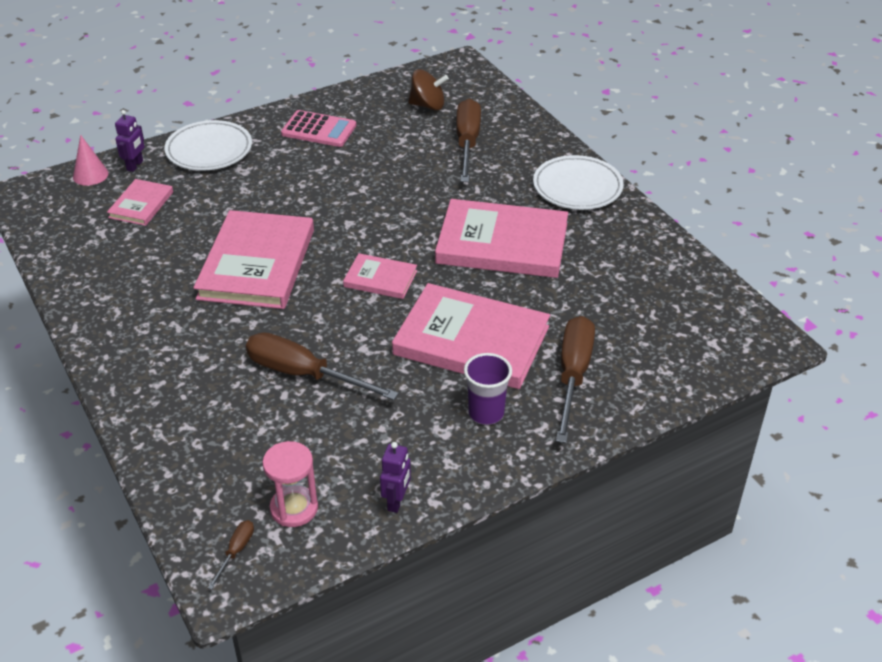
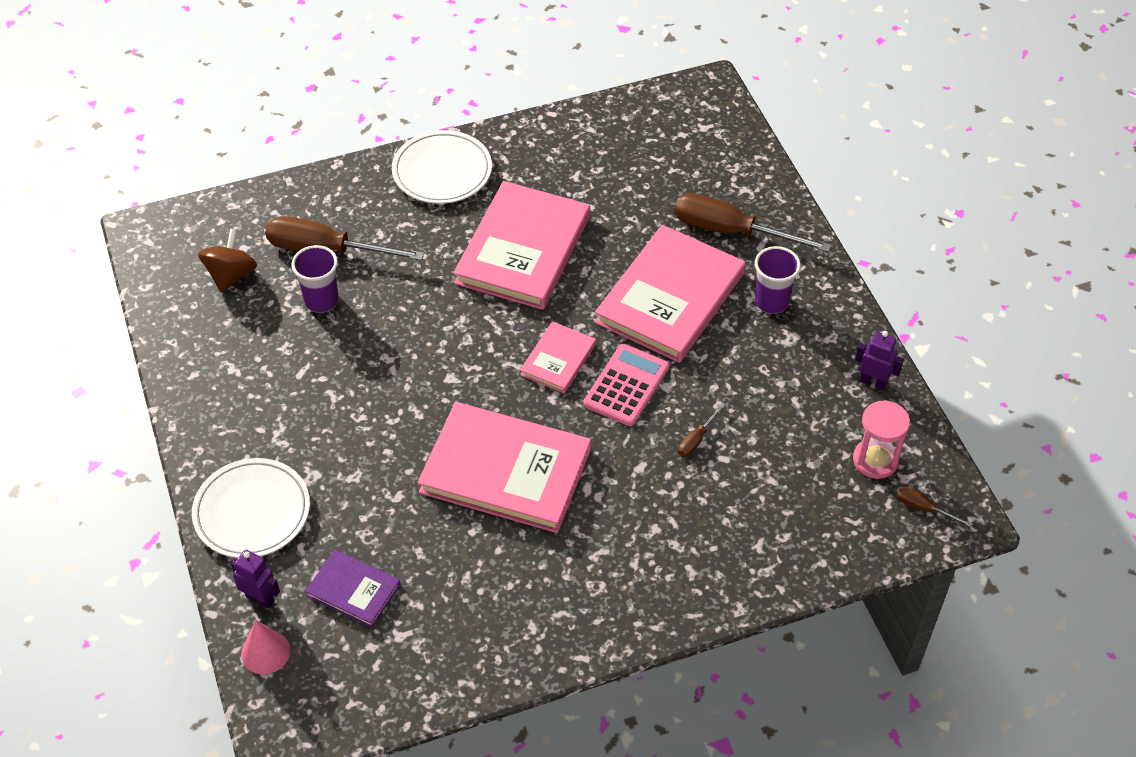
camera: 80 degrees left, 10 degrees up
(141, 205) = (353, 590): pink book -> purple book
(304, 374) = (696, 439): brown screwdriver -> brown screwdriver, size x0.44
(319, 130) = (246, 390): pink calculator -> pink calculator (626, 385)
(413, 149) = (321, 301): none -> purple cup

